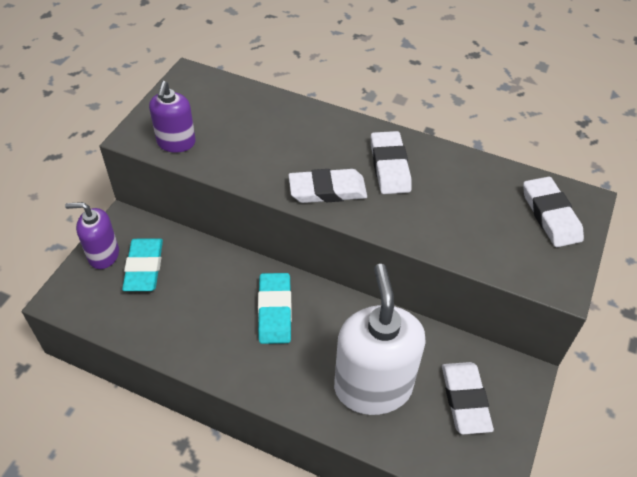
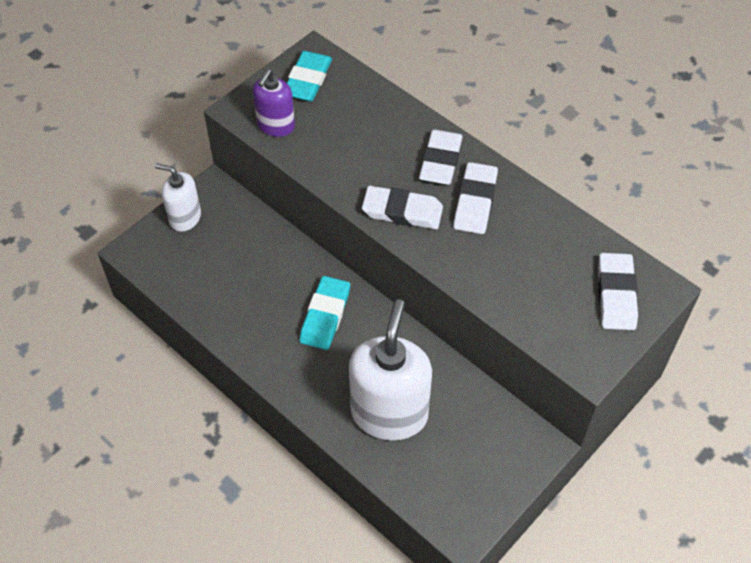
camera: 20 degrees right, 5 degrees up
(103, 255) = (185, 217): purple soap dispenser -> white soap dispenser
(144, 267) = (218, 240): turquoise eraser -> turquoise eraser (308, 80)
(465, 400) = (472, 451): white eraser -> white eraser (440, 161)

